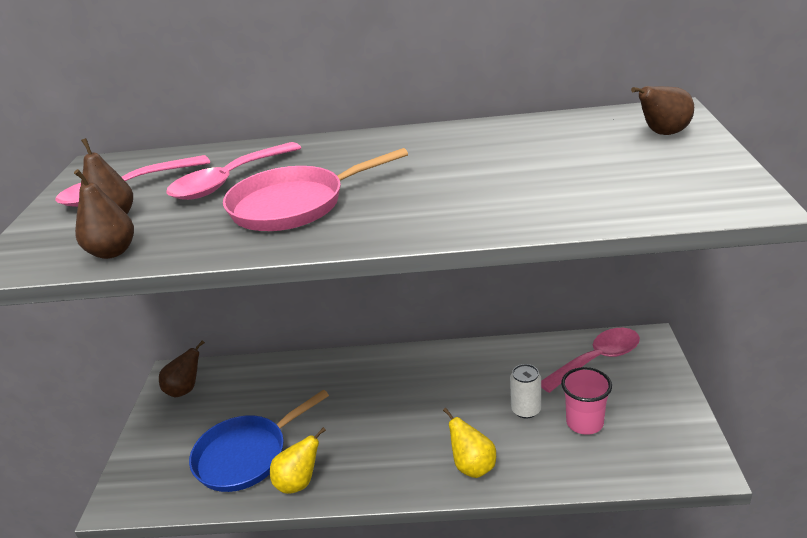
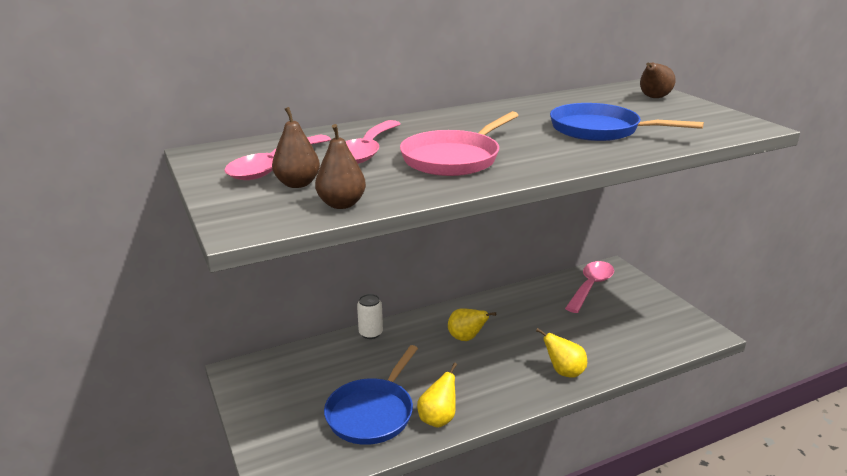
camera: 30 degrees left, 5 degrees down
(185, 389) = (263, 380): brown pear -> none
(401, 393) = (466, 338): none -> yellow pear
(516, 182) = (600, 130): none -> blue pan
(526, 410) = (569, 327): white can -> white can (371, 333)
(584, 423) = (616, 326): pink cup -> none

